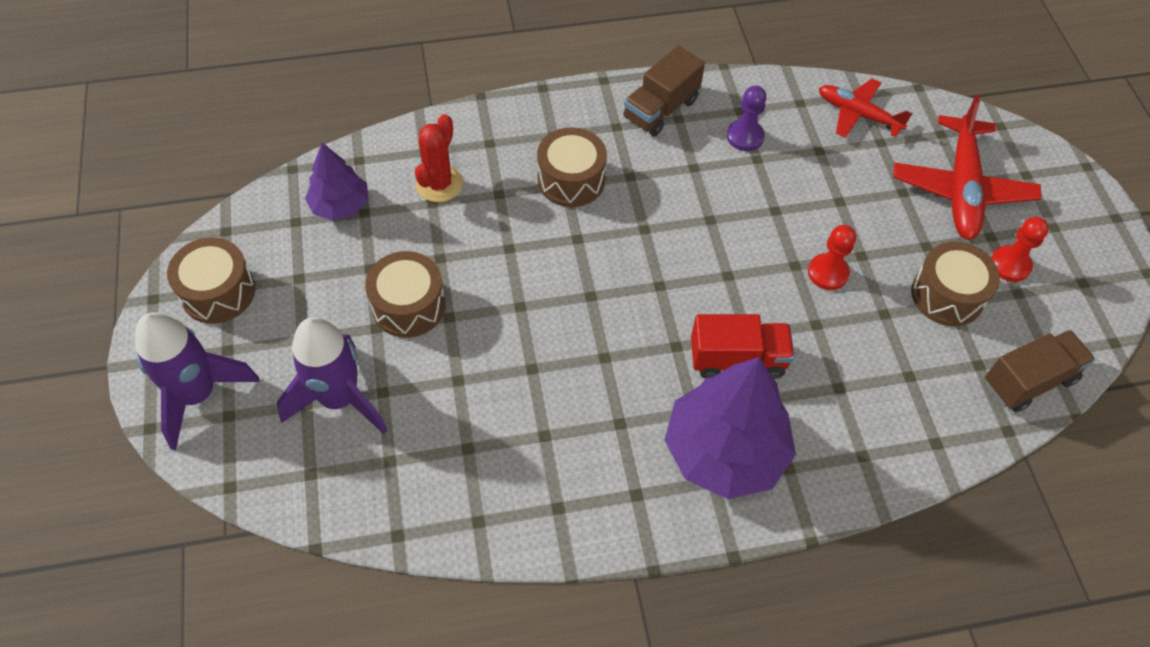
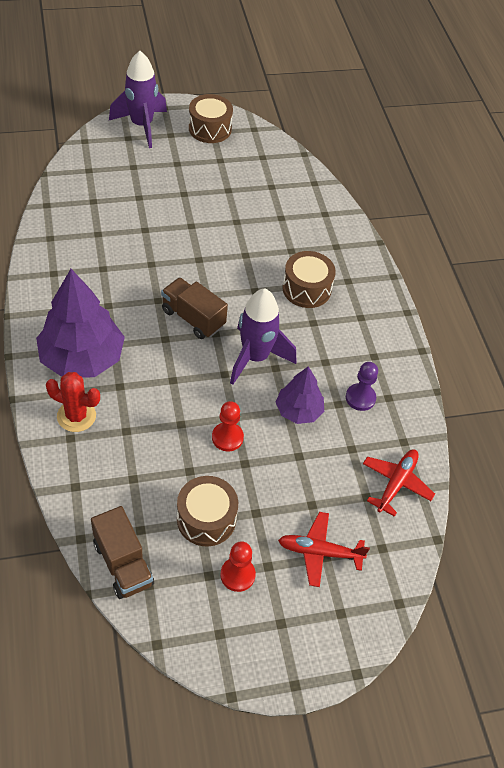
camera: 85 degrees right, 5 degrees down
(339, 399) = (135, 180): purple rocket -> purple rocket (255, 357)
(340, 205) = (276, 175): purple tree -> purple tree (298, 411)
(408, 305) = (199, 207): brown drum -> none
(439, 184) = (297, 221): red cactus -> red cactus (76, 416)
(661, 109) = (382, 345): brown truck -> brown truck (193, 318)
(737, 359) = (153, 372): red truck -> none
(961, 188) = (319, 552): red plane -> red plane, size x0.63

